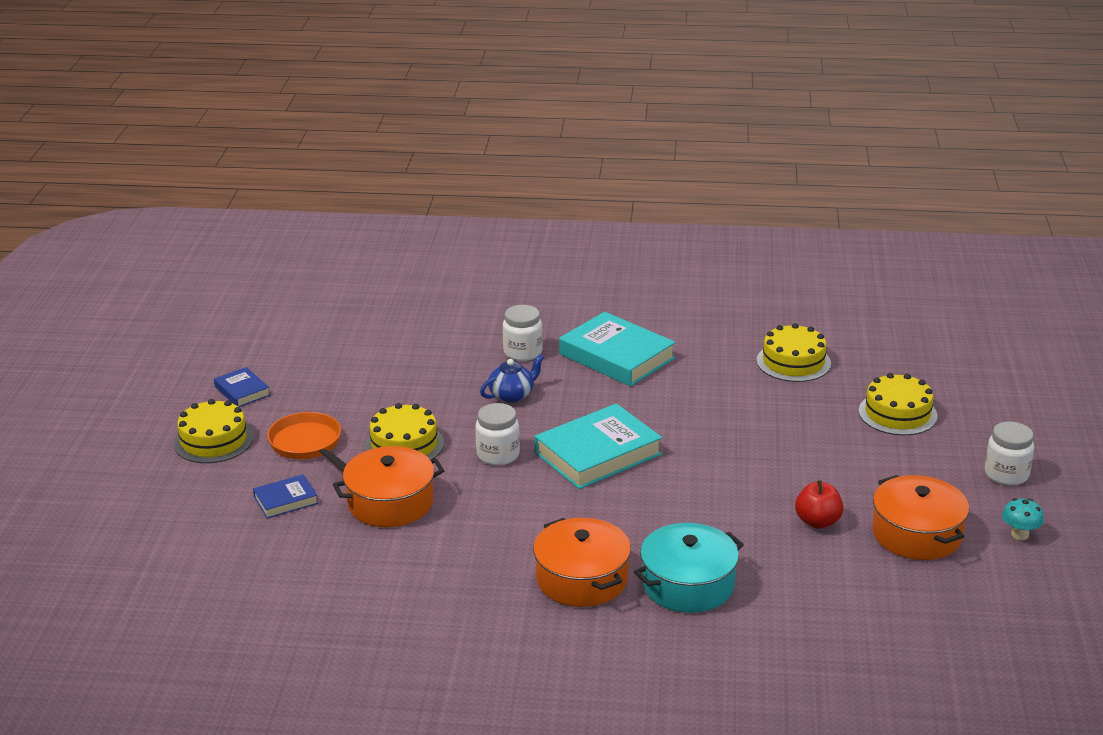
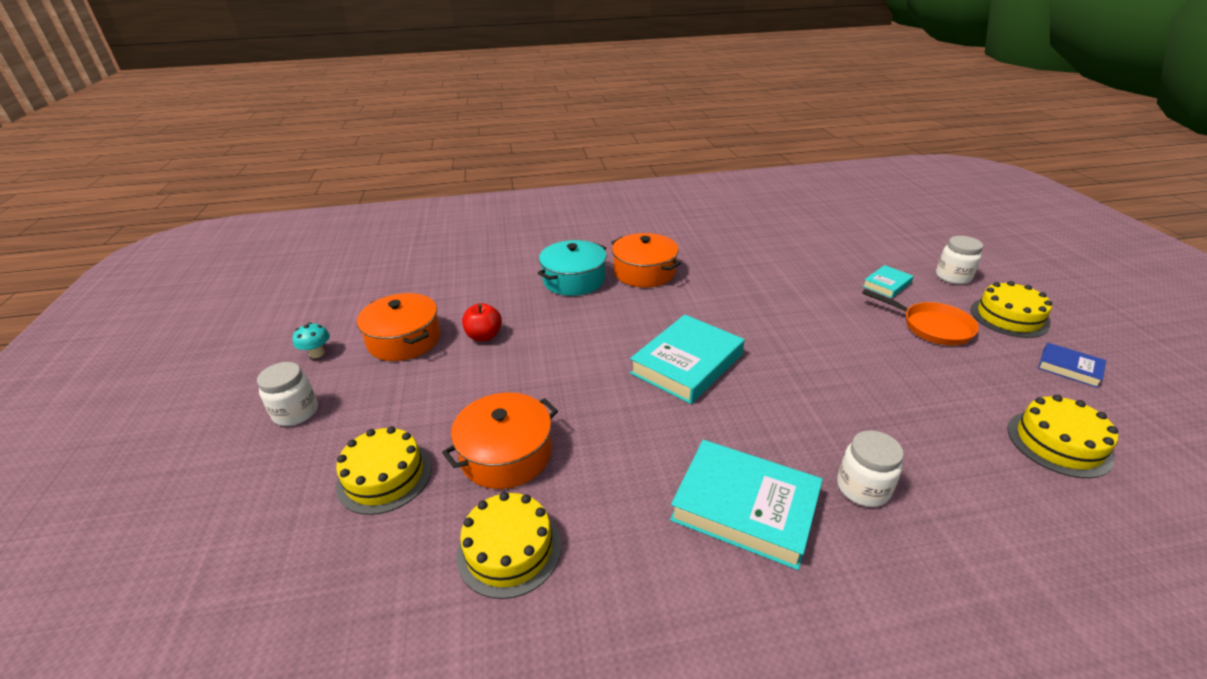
camera: 165 degrees right, 5 degrees up
(285, 500) = (887, 284): blue book -> turquoise book
(390, 503) = (813, 295): orange pot -> orange pot (506, 454)
(404, 444) = (857, 341): yellow cake -> yellow cake (1058, 443)
(498, 455) = (771, 347): white jar -> white jar (953, 277)
(512, 395) = (816, 416): blue teapot -> none

